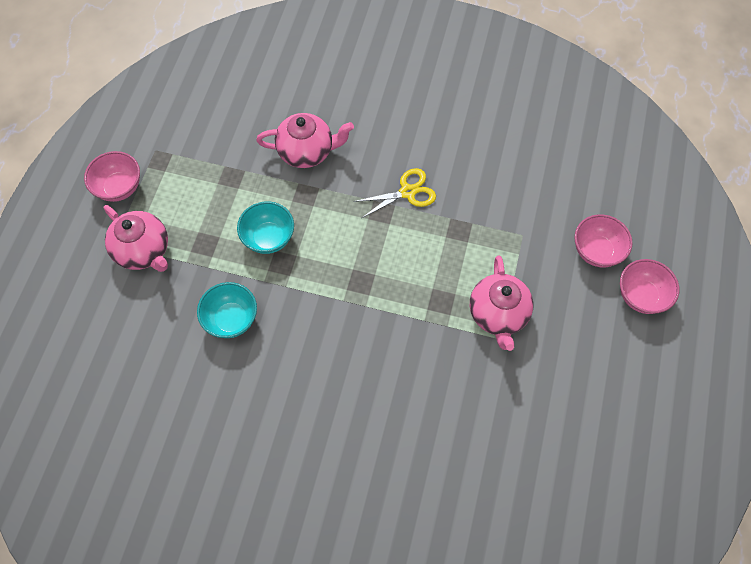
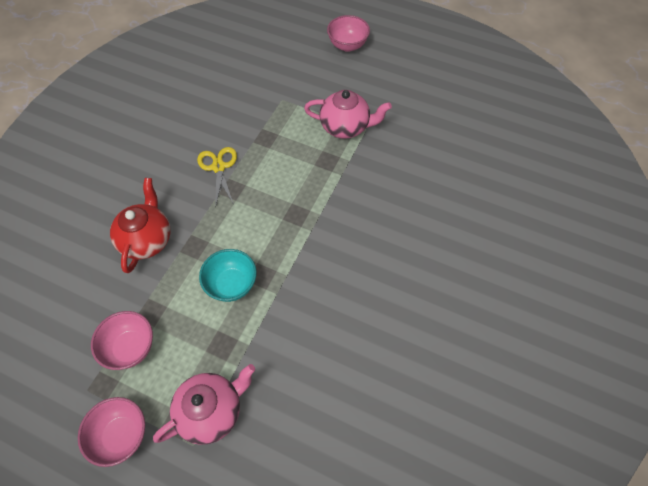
camera: 80 degrees left, 5 degrees down
(231, 319) = (310, 327): turquoise bowl -> none
(307, 151) = (147, 240): pink teapot -> red teapot
(596, 251) = (307, 61): pink bowl -> pink bowl (131, 347)

